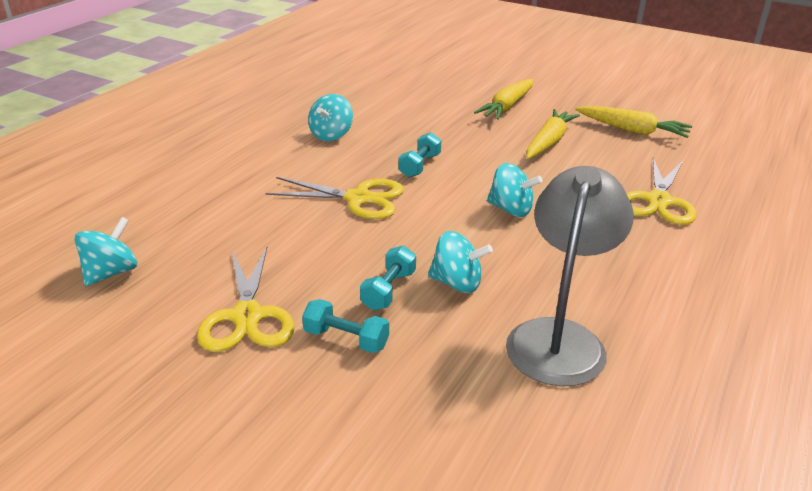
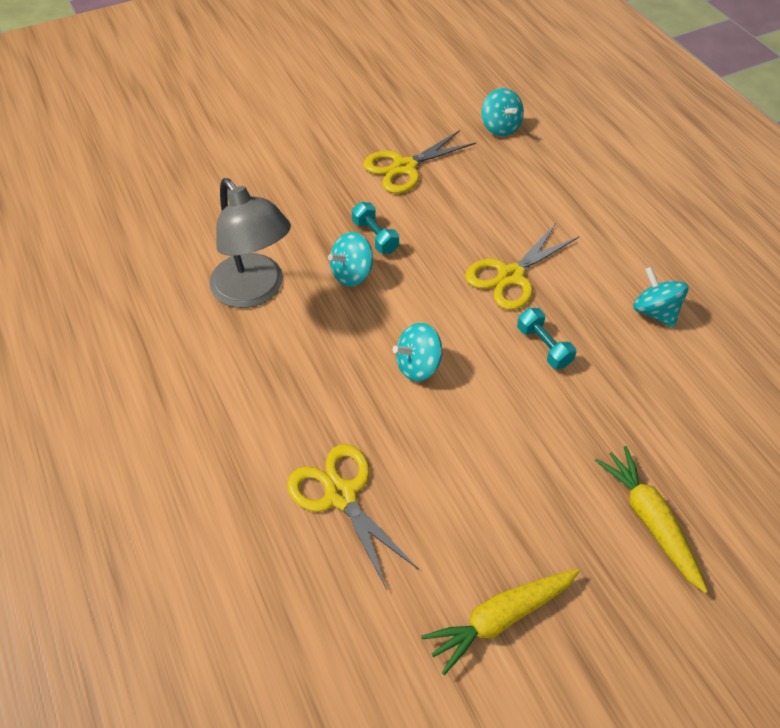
camera: 125 degrees right, 20 degrees up
(247, 316) = (405, 167): yellow scissors -> yellow scissors turned 60 degrees counterclockwise
(346, 339) = (346, 198): turquoise dumbbell -> none
(548, 142) = (525, 493): yellow carrot -> none

